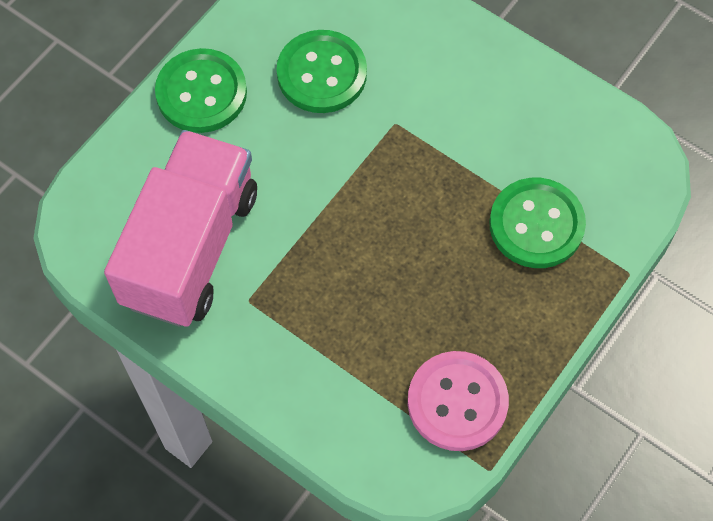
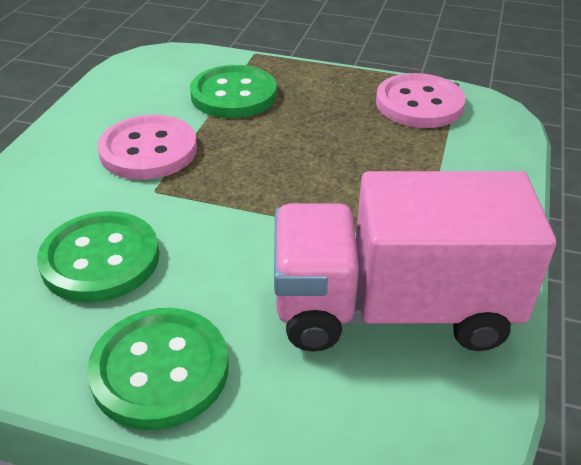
camera: 110 degrees left, 25 degrees down
(457, 129) = (148, 150): none -> pink button

